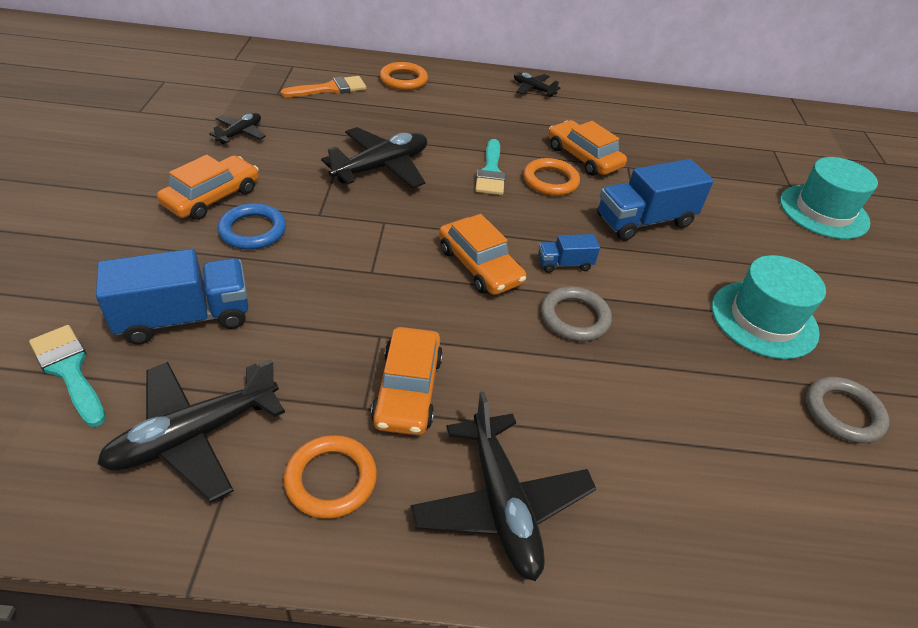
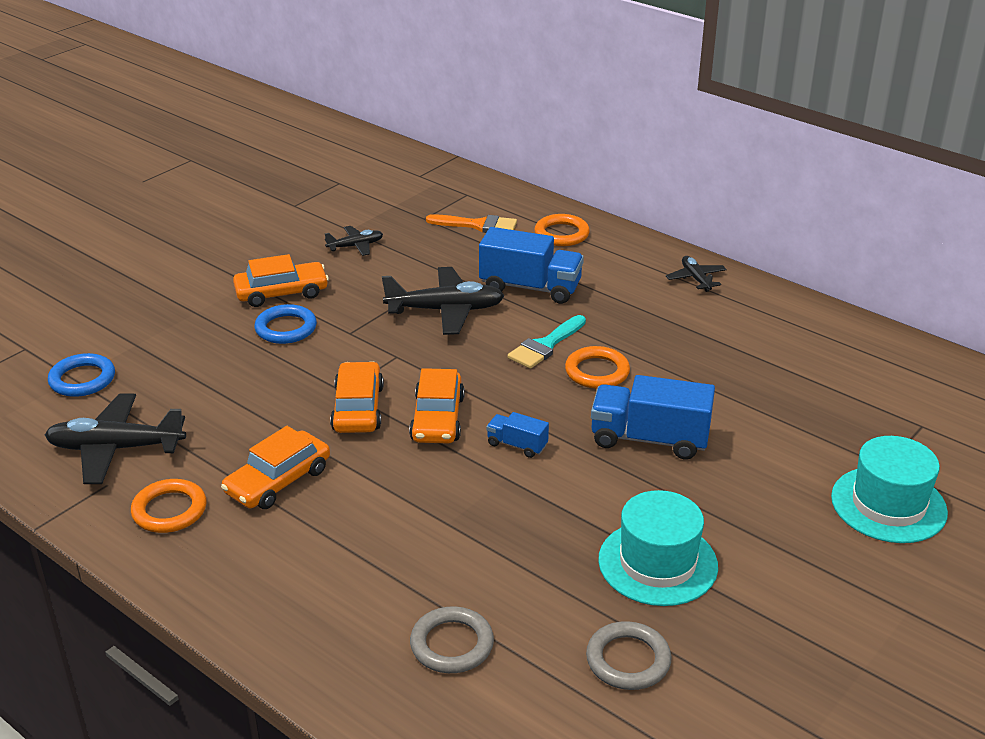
camera: 40 degrees right, 10 degrees down
(69, 370) = (82, 379): turquoise brush -> blue ring
(184, 318) = (179, 373): blue truck -> blue truck (530, 287)
(501, 504) = (261, 576): black plane -> none
(574, 317) = (471, 488): grey ring -> grey ring (452, 644)
(583, 157) = (663, 361): orange car -> orange car (358, 408)

